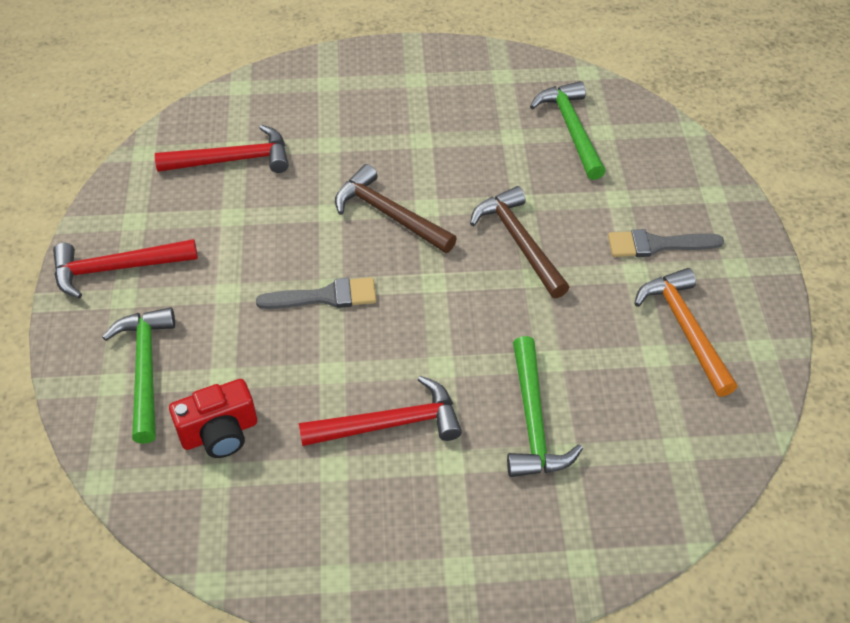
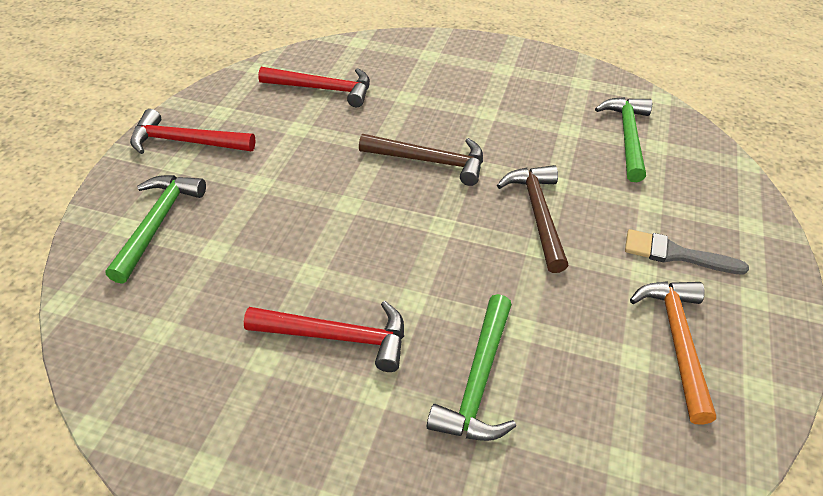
camera: 20 degrees right, 5 degrees down
(219, 433) = (184, 295): red camera -> none
(325, 296) = (339, 210): grey brush -> none
(389, 215) = (429, 161): brown hammer -> brown hammer turned 135 degrees clockwise

